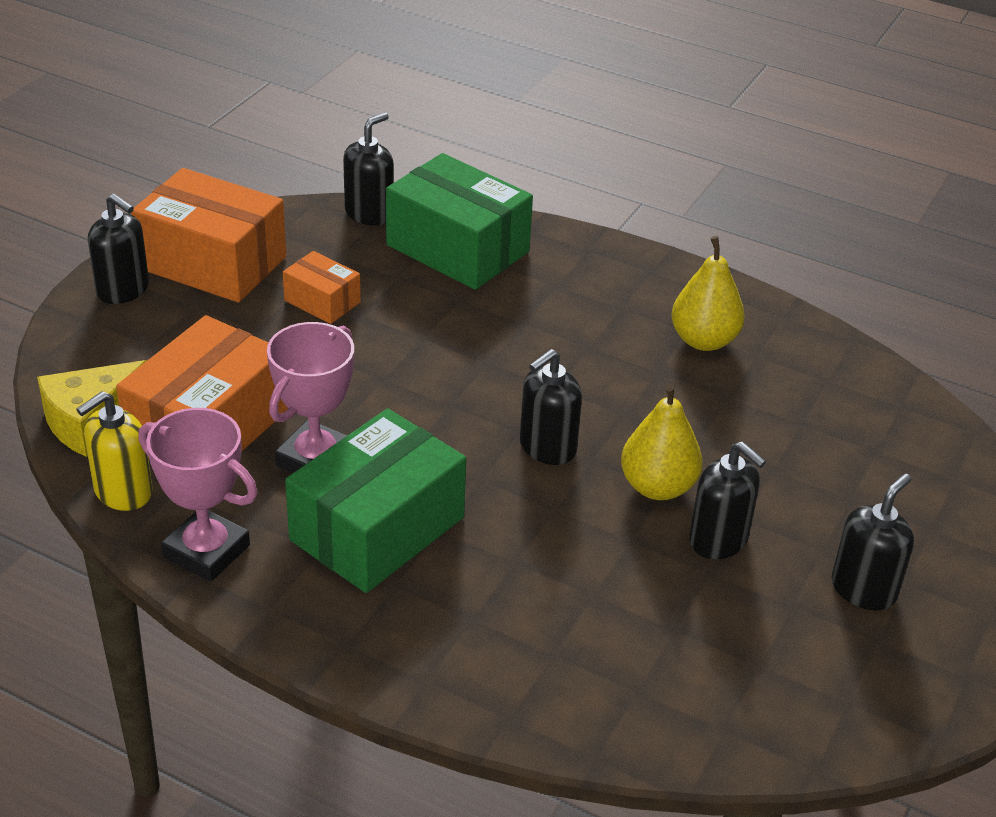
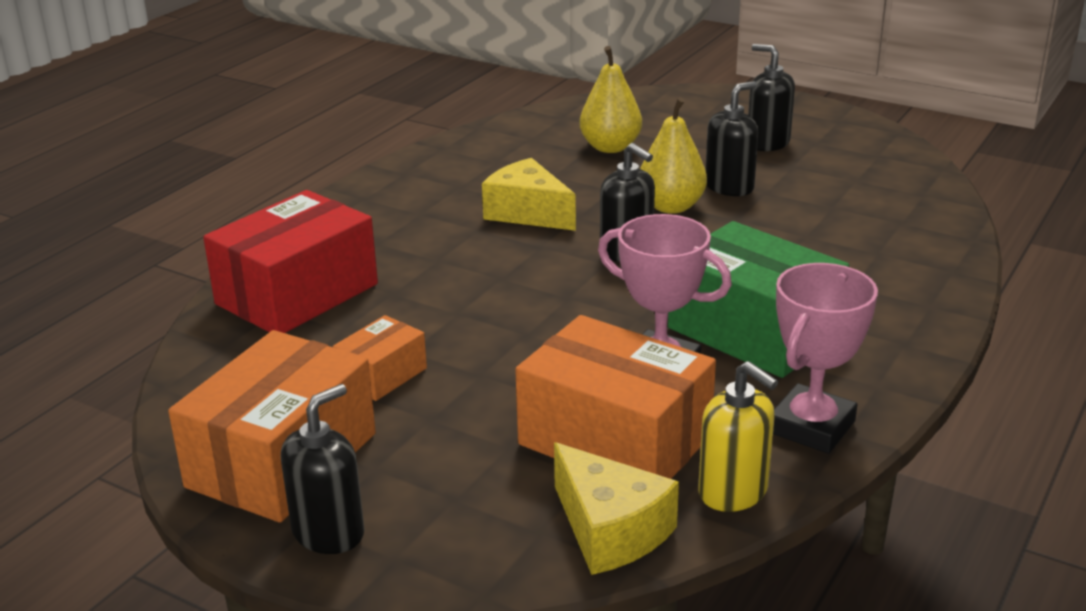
camera: 85 degrees left, 10 degrees down
(369, 213) = (206, 349): black soap dispenser -> none
(457, 248) = (297, 294): green box -> red box
(630, 379) = (528, 213): none -> yellow cheese
(704, 340) = (473, 180): yellow pear -> yellow pear (610, 147)

